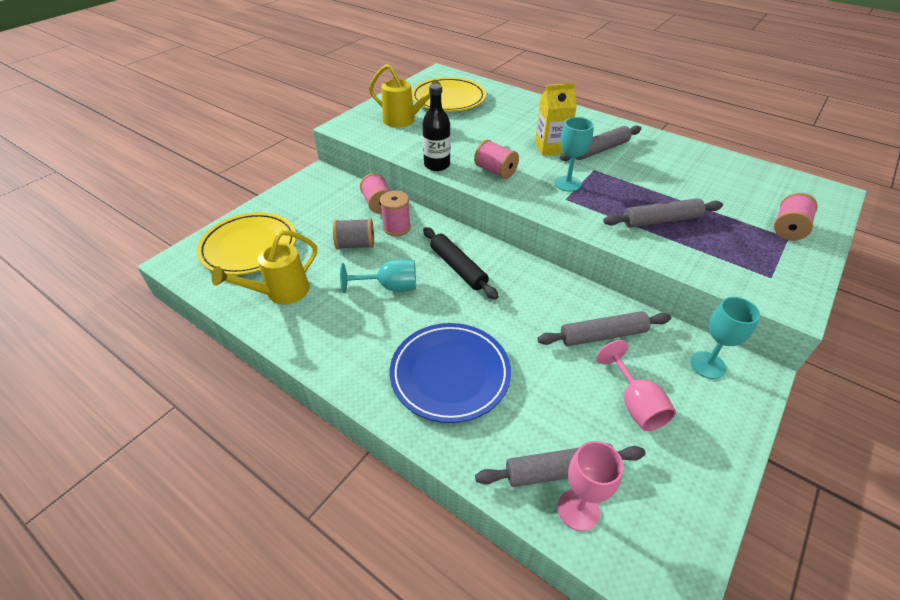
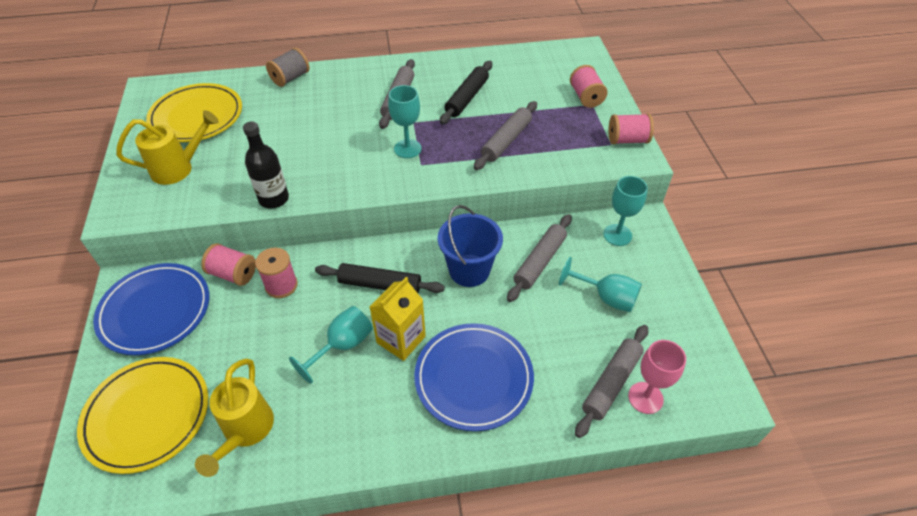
camera: 45 degrees left, 5 degrees up
(316, 197) = (155, 311): none -> blue plate
(355, 245) = (261, 330): grey spool -> grey spool (290, 78)
(495, 171) = (335, 172): pink spool -> pink spool (627, 140)
(534, 302) = (469, 270): none -> blue bucket
(551, 148) = (356, 119): yellow carton -> yellow carton (401, 339)
(635, 404) = (606, 297): pink goblet -> turquoise goblet
(661, 175) = (467, 98): none -> black rolling pin

